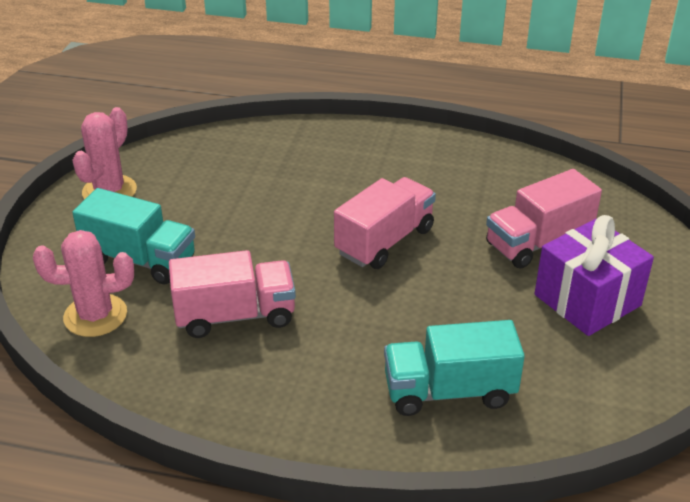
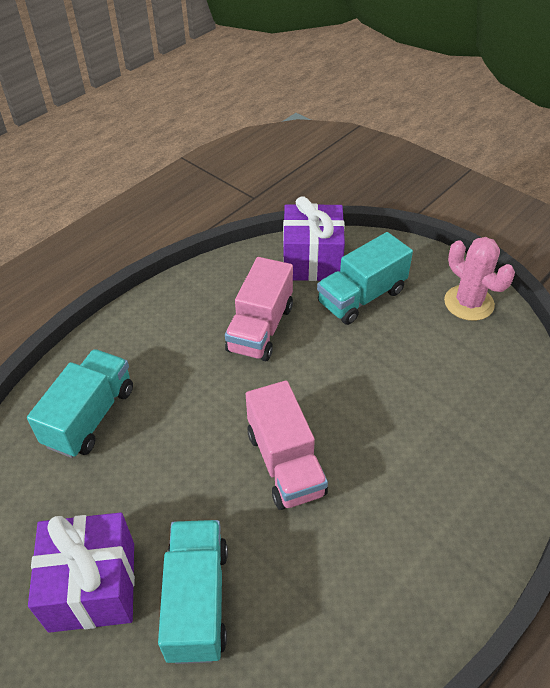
camera: 120 degrees right, 10 degrees up
(95, 316) = (312, 261): pink cactus -> purple gift
(538, 242) = (197, 601): pink truck -> turquoise truck

